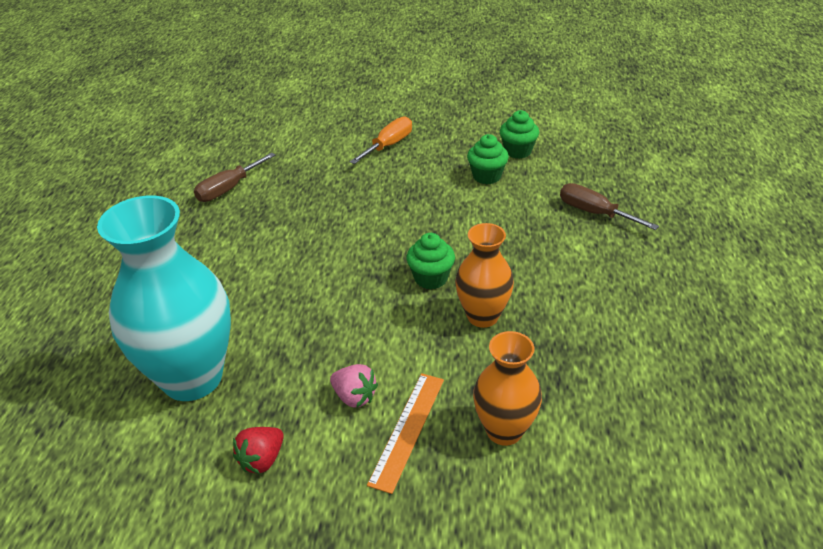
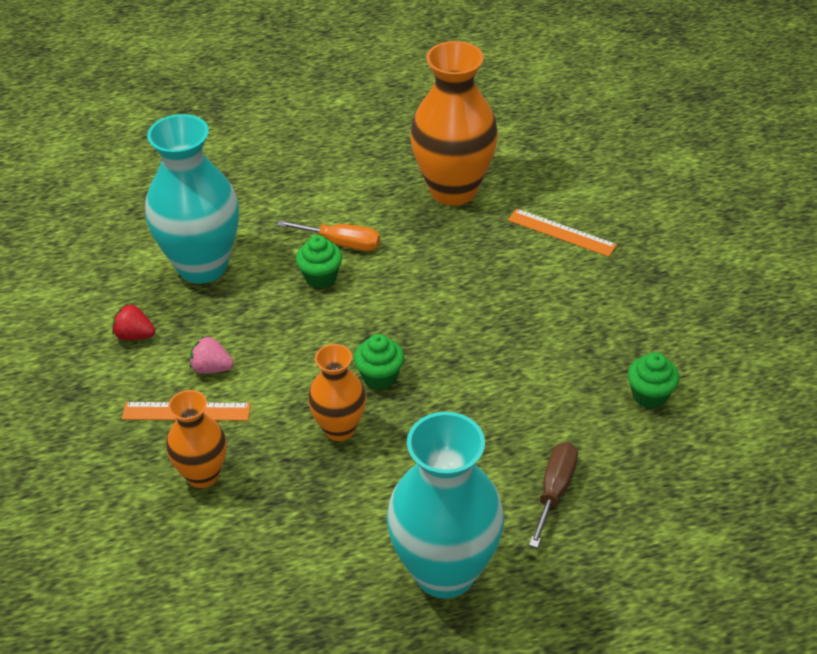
camera: 70 degrees right, 5 degrees up
(228, 189) = (453, 190): brown screwdriver -> orange vase
(325, 148) = (561, 232): none -> orange ruler
(354, 397) = (211, 368): pink strawberry -> pink strawberry turned 90 degrees clockwise
(388, 145) = (597, 280): orange screwdriver -> orange screwdriver (342, 243)
(486, 176) = (579, 379): green cupcake -> green cupcake (320, 277)
(663, 286) = (445, 571): none -> turquoise vase

